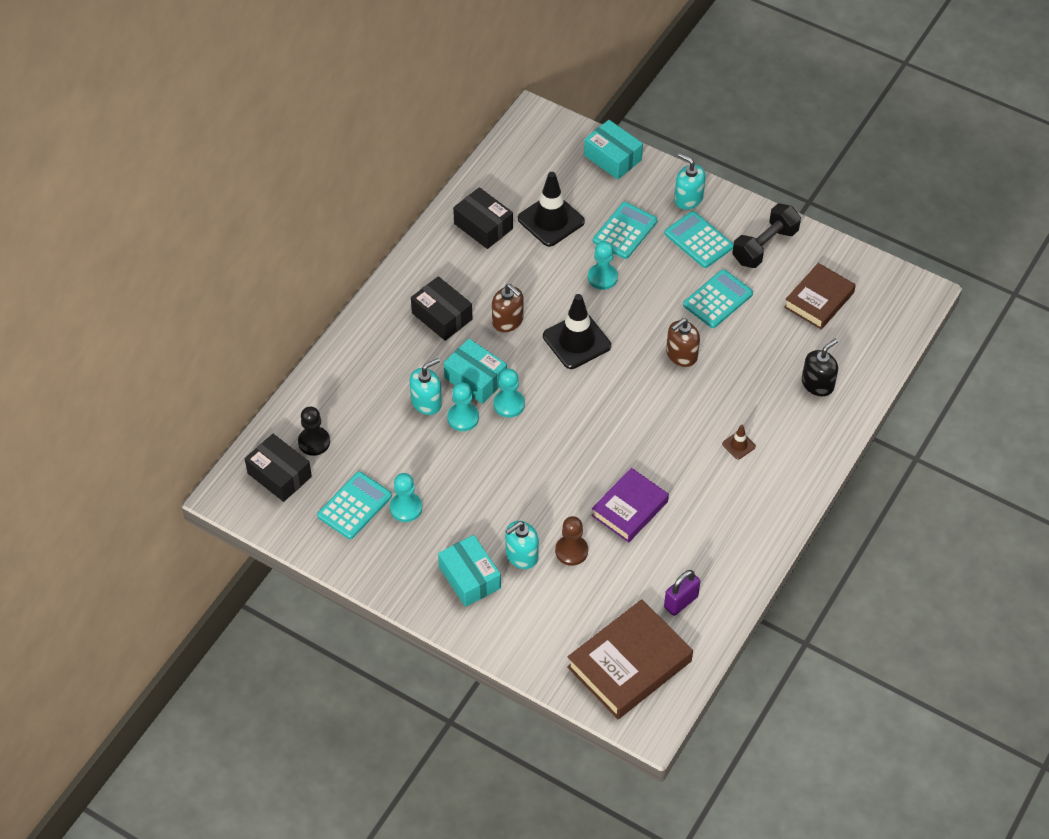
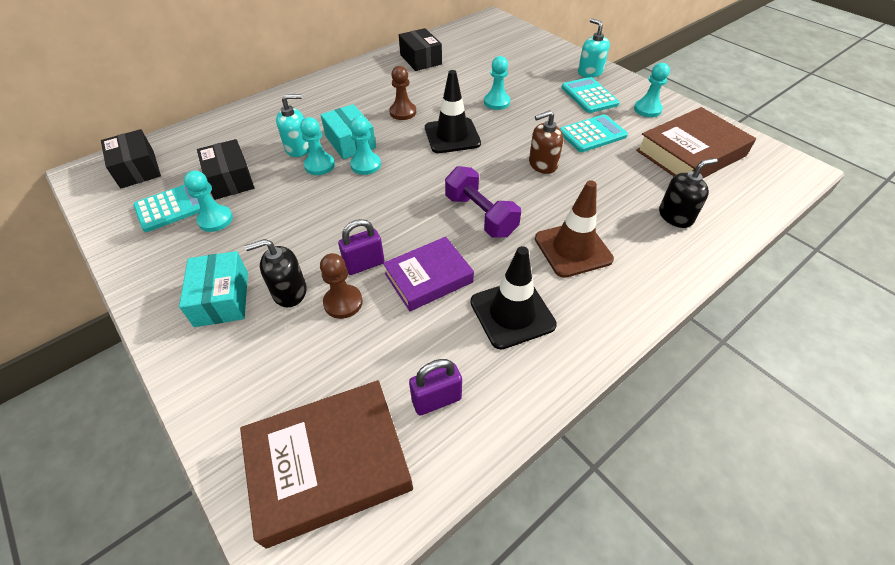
camera: 20 degrees right, 5 degrees down
(314, 442) = (186, 154): black pawn -> none
(442, 316) = (353, 100): black box -> black box (230, 179)
(508, 320) = (403, 112): brown soap dispenser -> brown pawn
(521, 555) = (289, 292): turquoise soap dispenser -> black soap dispenser
(551, 220) = (473, 65): black traffic cone -> black traffic cone (512, 313)
(569, 512) = (364, 264): none -> purple padlock
(612, 158) = (539, 43): turquoise box -> none
(625, 231) = (529, 80): turquoise calculator -> none
(646, 433) = (480, 215): none -> purple dumbbell
(738, 445) = (573, 249): brown traffic cone -> brown traffic cone, size x2.16
(765, 246) = (647, 109): black dumbbell -> turquoise pawn
(819, 300) = (691, 153): brown book -> brown book, size x1.51

